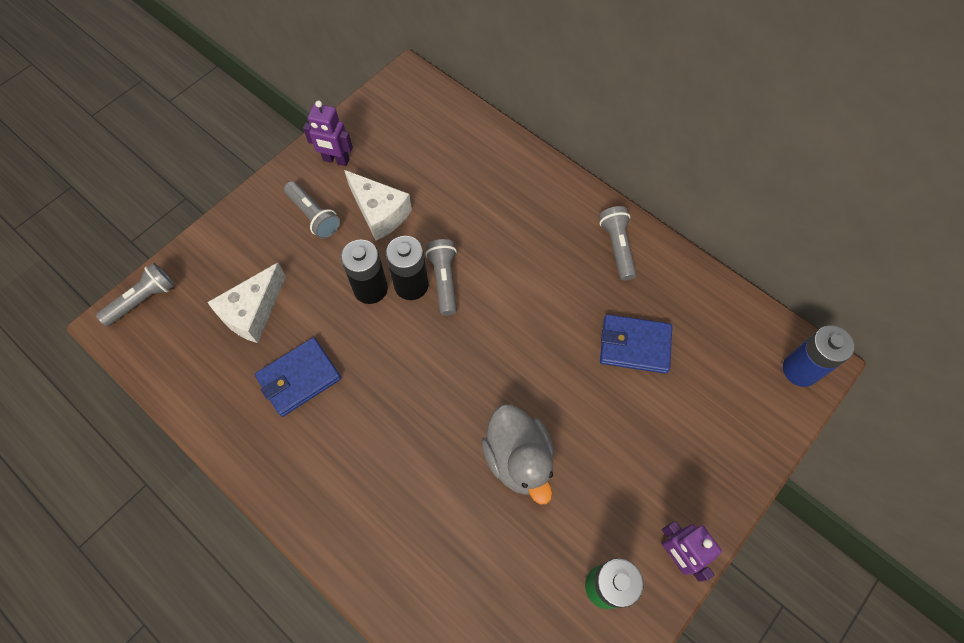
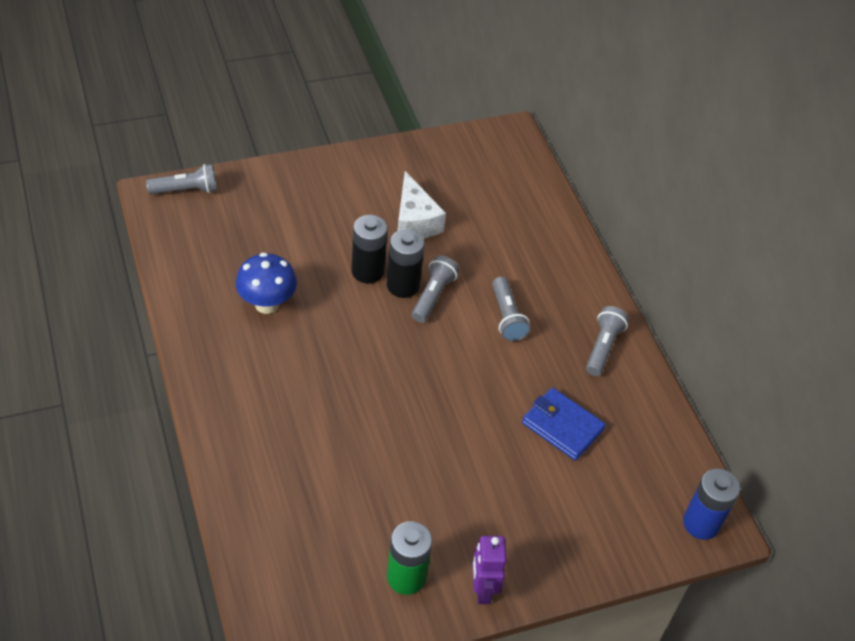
camera: 25 degrees right, 15 degrees down
(252, 312) = (263, 240): white cheese -> none
(299, 378) = (267, 304): blue wallet -> blue mushroom
(314, 216) = (359, 197): grey flashlight -> grey flashlight (507, 317)
(336, 160) = (406, 165): purple robot -> none
(518, 459) = (401, 452): grey duck -> none

